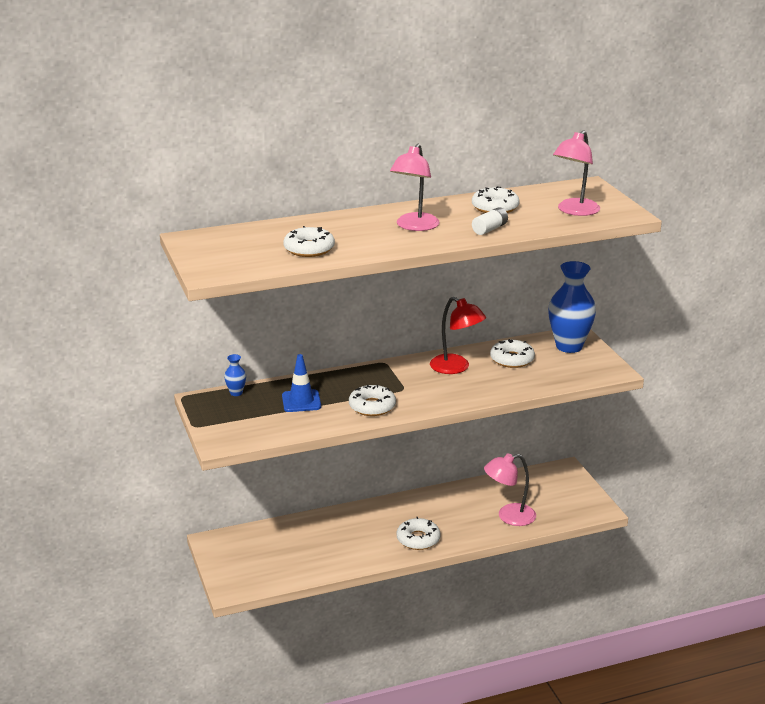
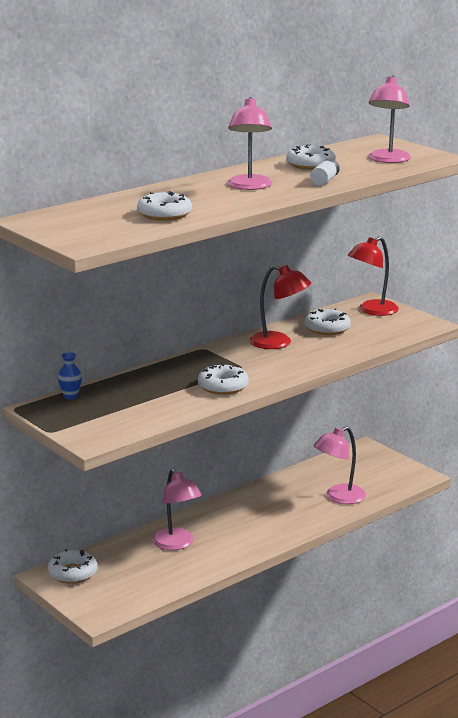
camera: 20 degrees left, 5 degrees down
(301, 401) = (146, 393): blue traffic cone -> none
(336, 534) = (176, 544): none -> pink lamp
(418, 539) = (263, 533): white donut -> white donut (72, 573)
(569, 346) = (372, 311): blue vase -> red lamp

